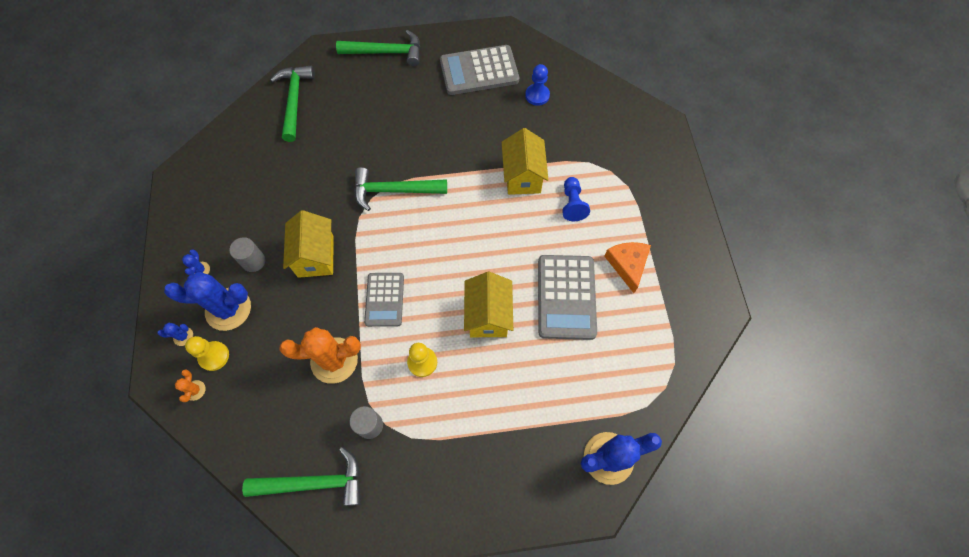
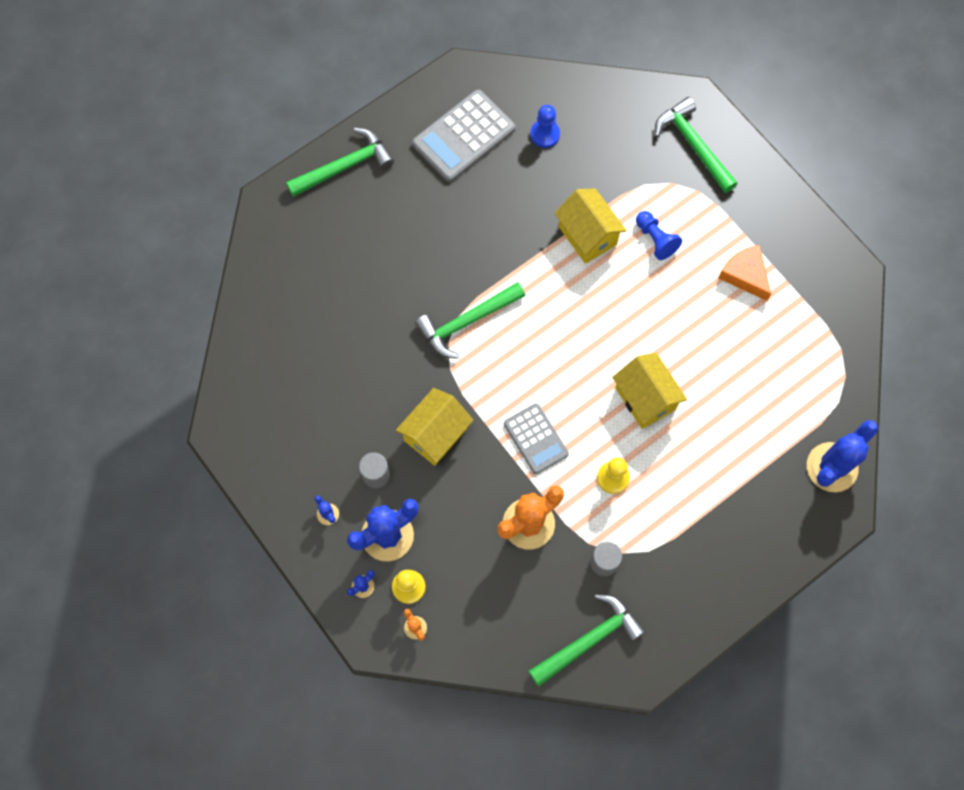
camera: 30 degrees left, 5 degrees up
(294, 101) = (284, 278): green hammer -> green hammer (693, 145)
(315, 256) = (435, 434): yellow house -> yellow house turned 75 degrees clockwise
(566, 297) = (707, 339): grey calculator -> none

